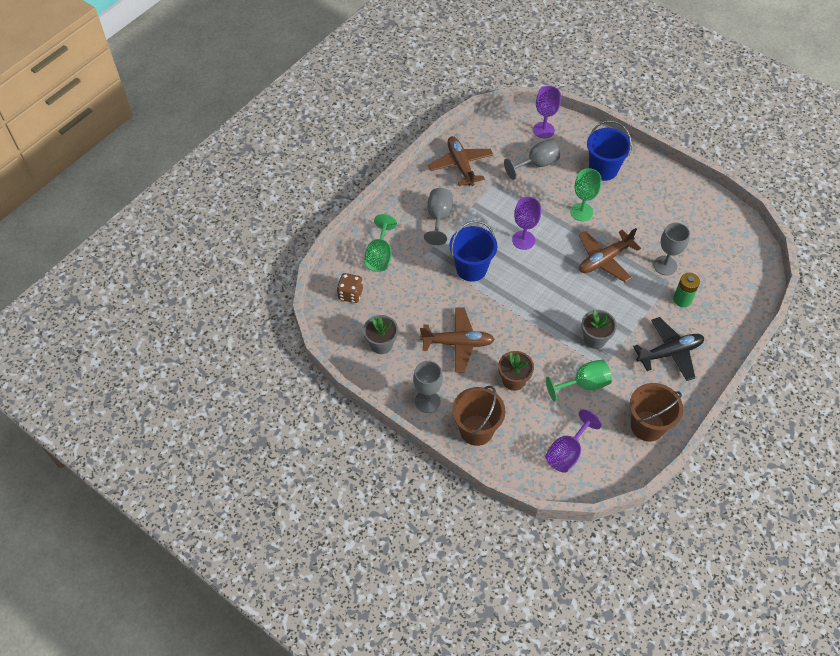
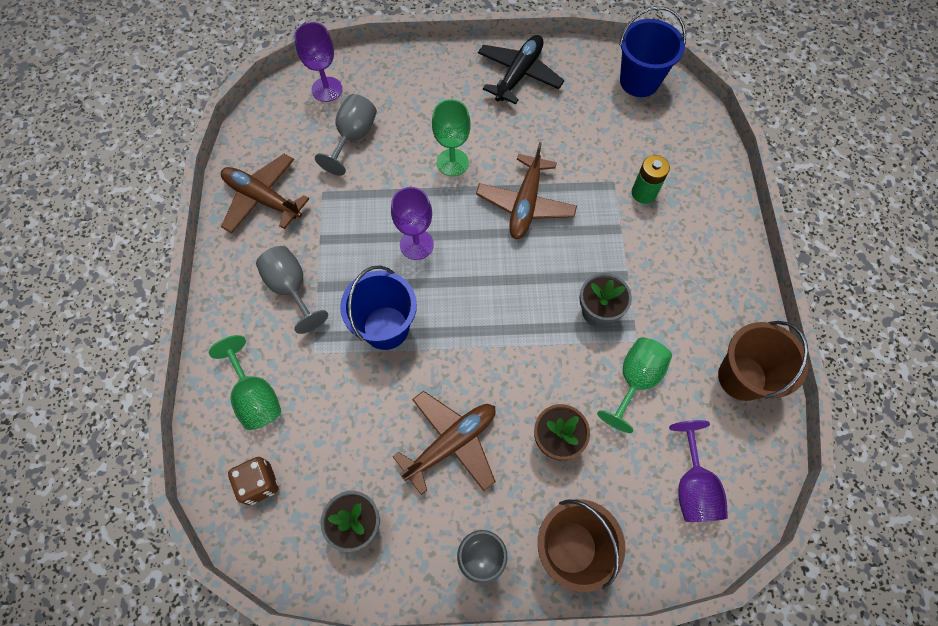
camera: 40 degrees left, 10 degrees up
(603, 169) = (433, 94): blue bucket -> blue bucket (639, 81)
(665, 265) = (593, 165): grey goblet -> none
(669, 353) = (686, 267): black plane -> black plane (519, 75)

